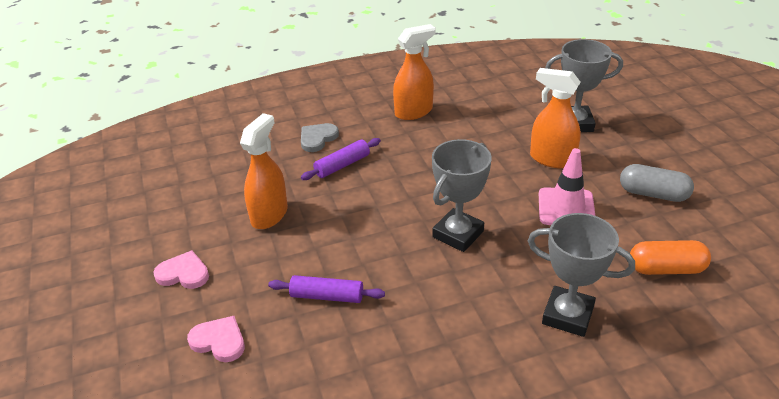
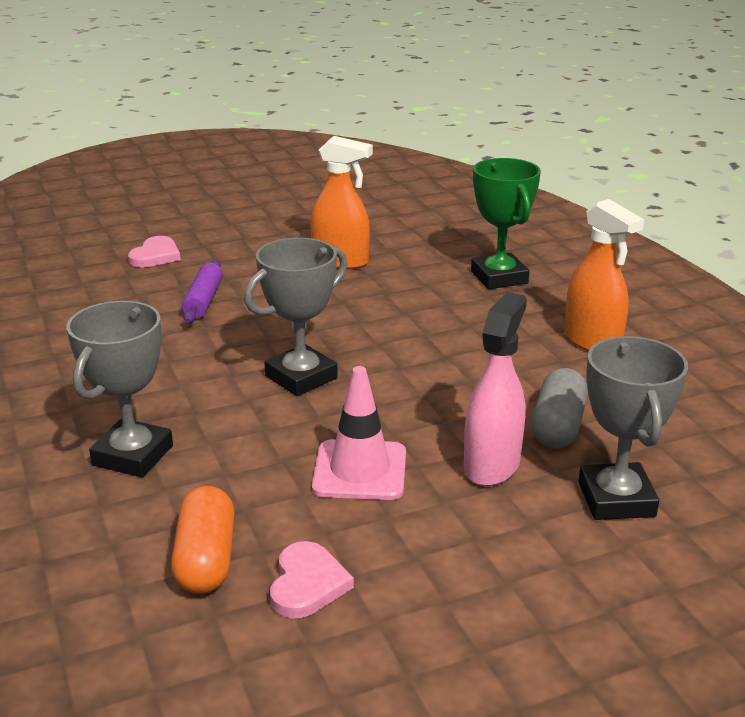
camera: 85 degrees right, 10 degrees down
(183, 273) = (250, 231): pink heart -> pink heart (307, 584)
(317, 139) = (499, 277): grey heart -> green trophy
(342, 165) = (442, 296): purple rolling pin -> none
(458, 234) = (301, 377): grey trophy -> grey trophy turned 75 degrees counterclockwise
(551, 159) = (492, 465): orange spray bottle -> pink spray bottle
(653, 194) = (404, 573): grey capsule -> grey capsule (558, 426)

